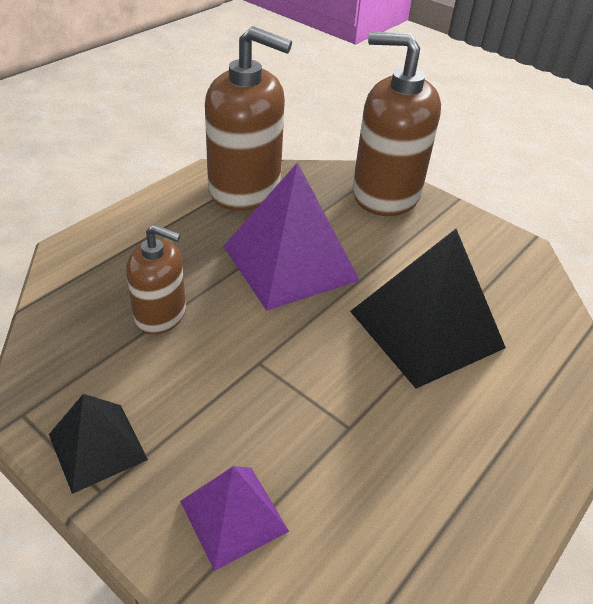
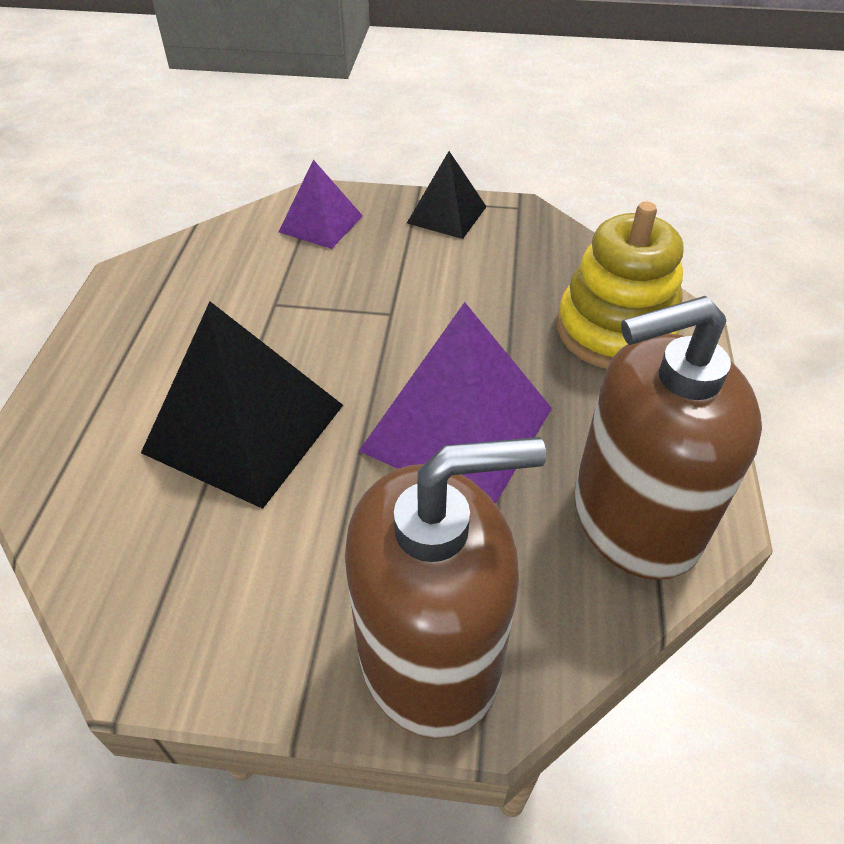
camera: 150 degrees right, 5 degrees up
(121, 265) = (615, 330): none -> yellow stacking toy
(160, 314) = (518, 307): brown soap dispenser -> none

